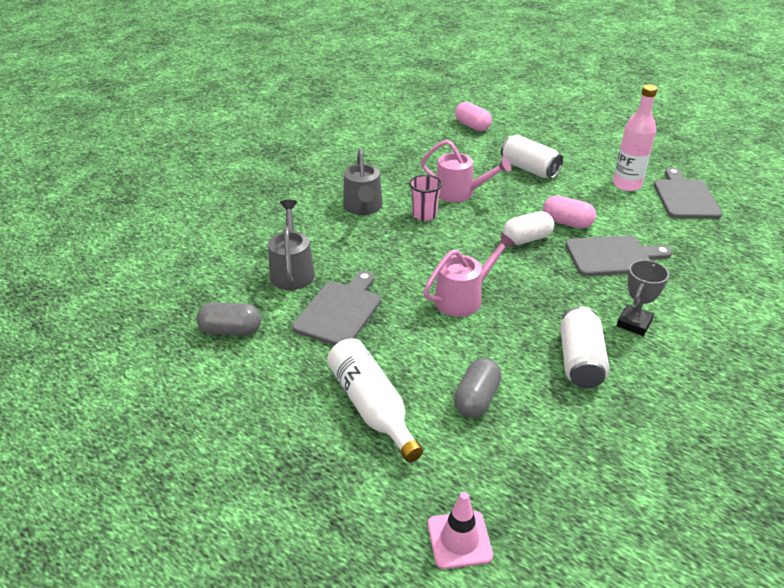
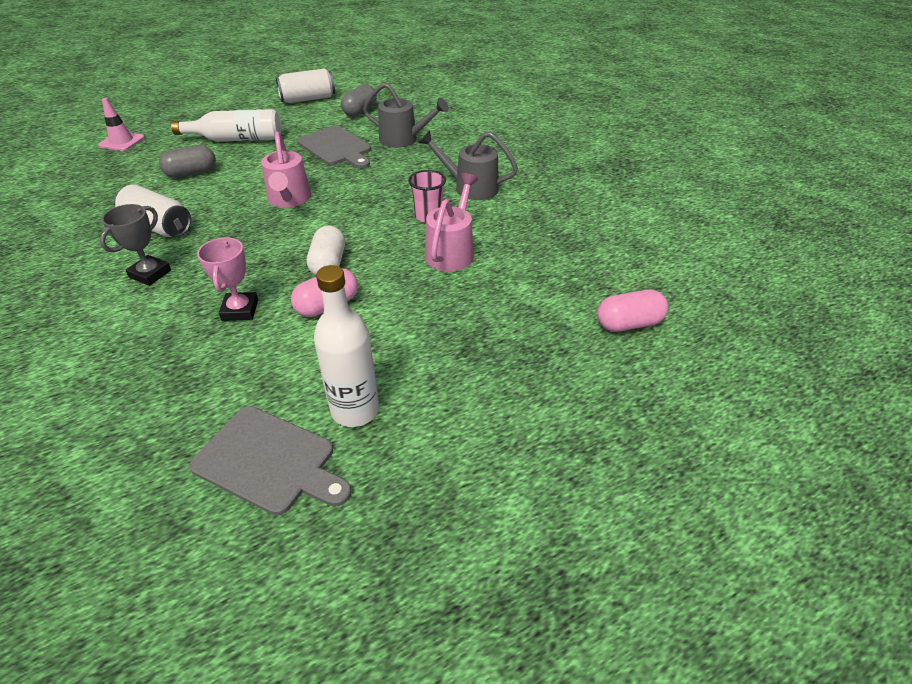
camera: 115 degrees right, 5 degrees up
(460, 193) = (452, 251): pink watering can -> pink watering can turned 150 degrees clockwise
(476, 399) = (191, 173): grey capsule -> grey capsule turned 75 degrees counterclockwise
(529, 169) = (467, 328): white can -> white can (308, 99)
(612, 256) = (240, 310): grey cutting board -> pink trophy
(627, 185) = (355, 410): pink bottle -> white bottle
(634, 323) = (150, 274): grey trophy -> grey trophy turned 60 degrees clockwise

